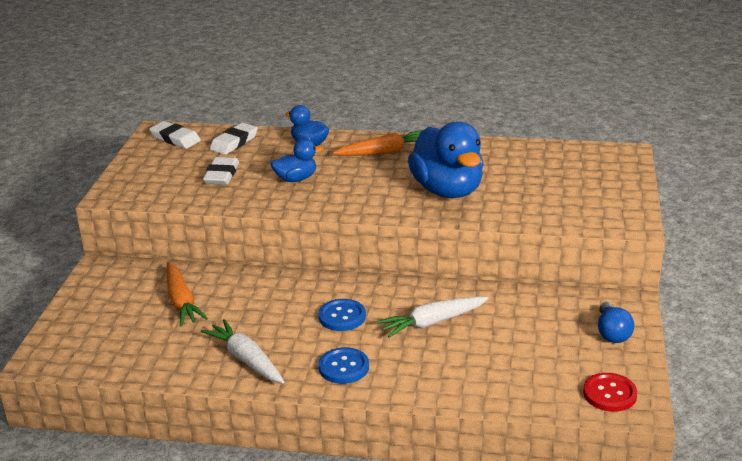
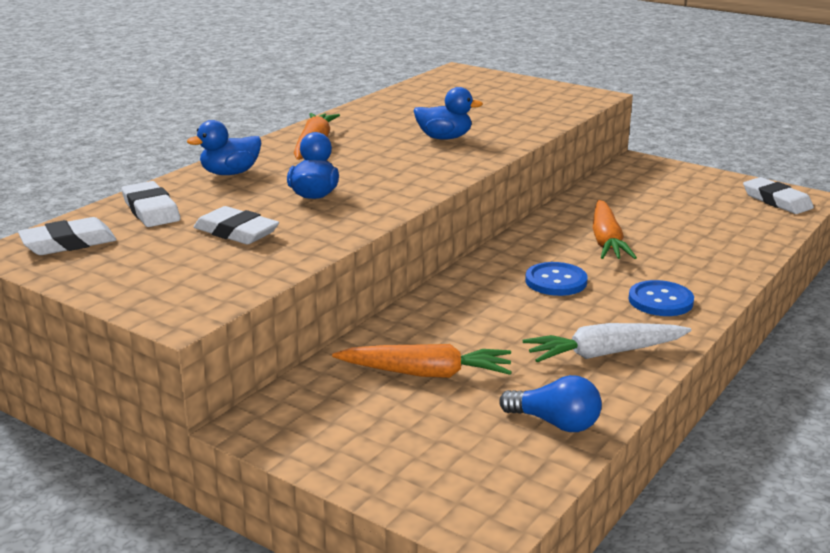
camera: 65 degrees left, 5 degrees down
(432, 322) = (606, 241): white carrot -> orange carrot
(447, 190) = (444, 138): blue duck -> blue duck, size x0.51
(609, 394) = (776, 201): red button -> white eraser
(612, 333) = (683, 178): blue light bulb -> blue light bulb (555, 423)

